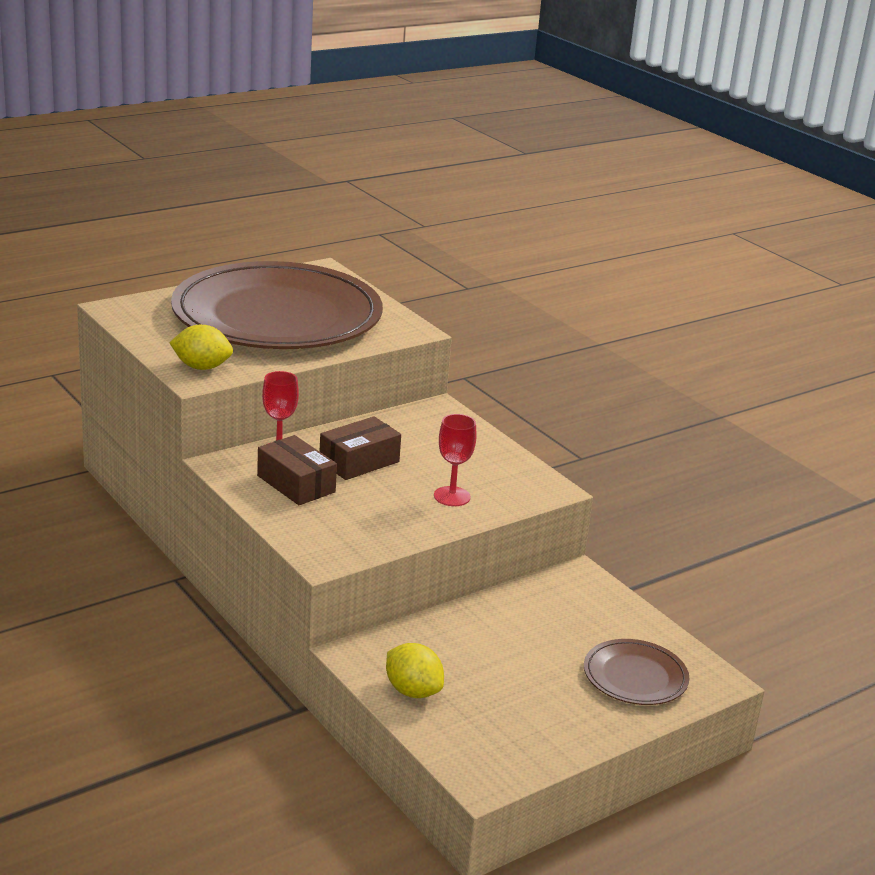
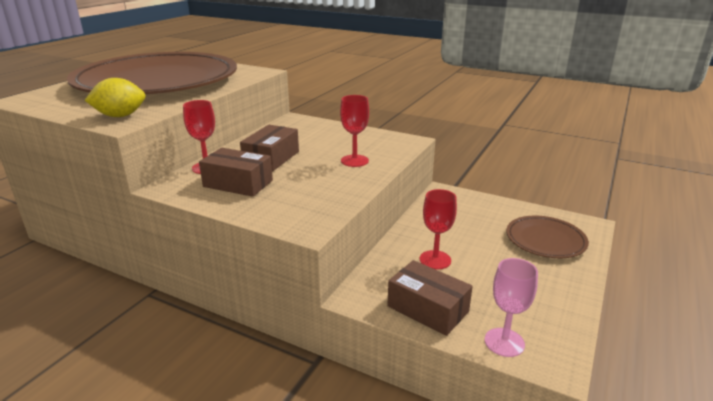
camera: 25 degrees left, 0 degrees up
(413, 691) = (427, 309): yellow lemon -> brown box
(455, 747) = (504, 342): none -> pink goblet
(475, 649) = (435, 260): none -> red goblet

